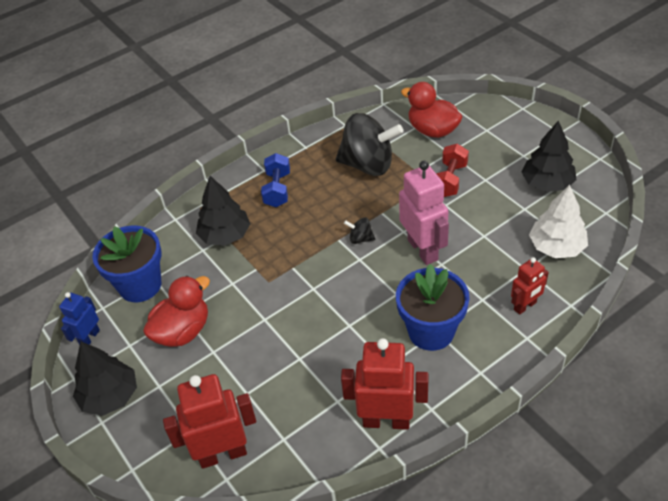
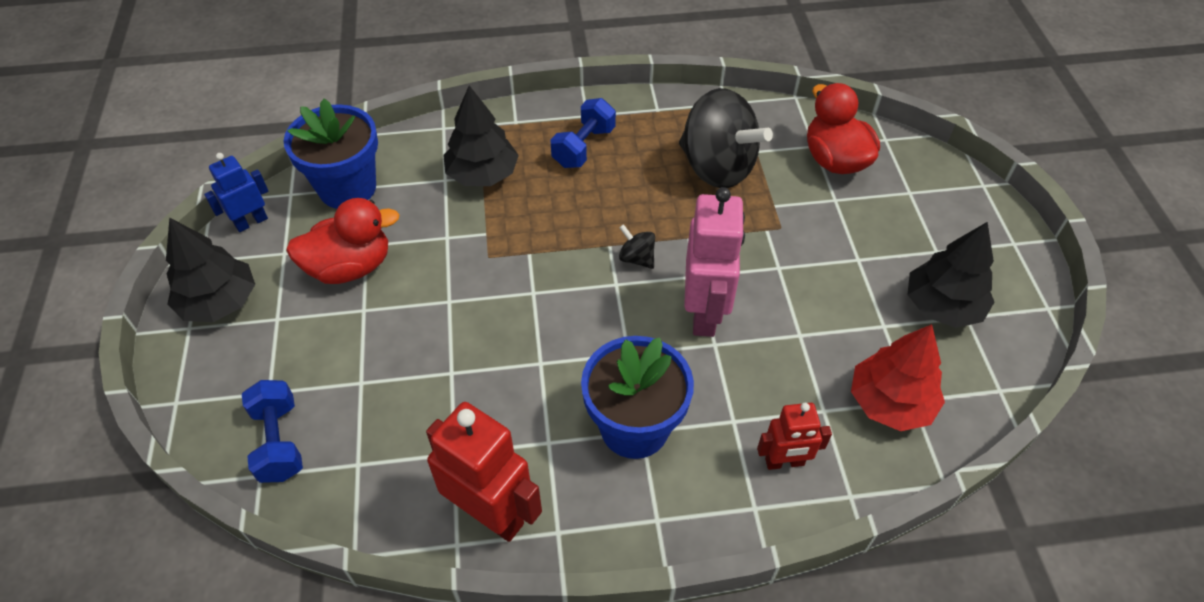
camera: 25 degrees right, 5 degrees up
(222, 454) = (279, 442): red robot -> blue dumbbell
(450, 180) = (809, 237): red dumbbell -> none
(556, 247) = (890, 402): white tree -> red tree

